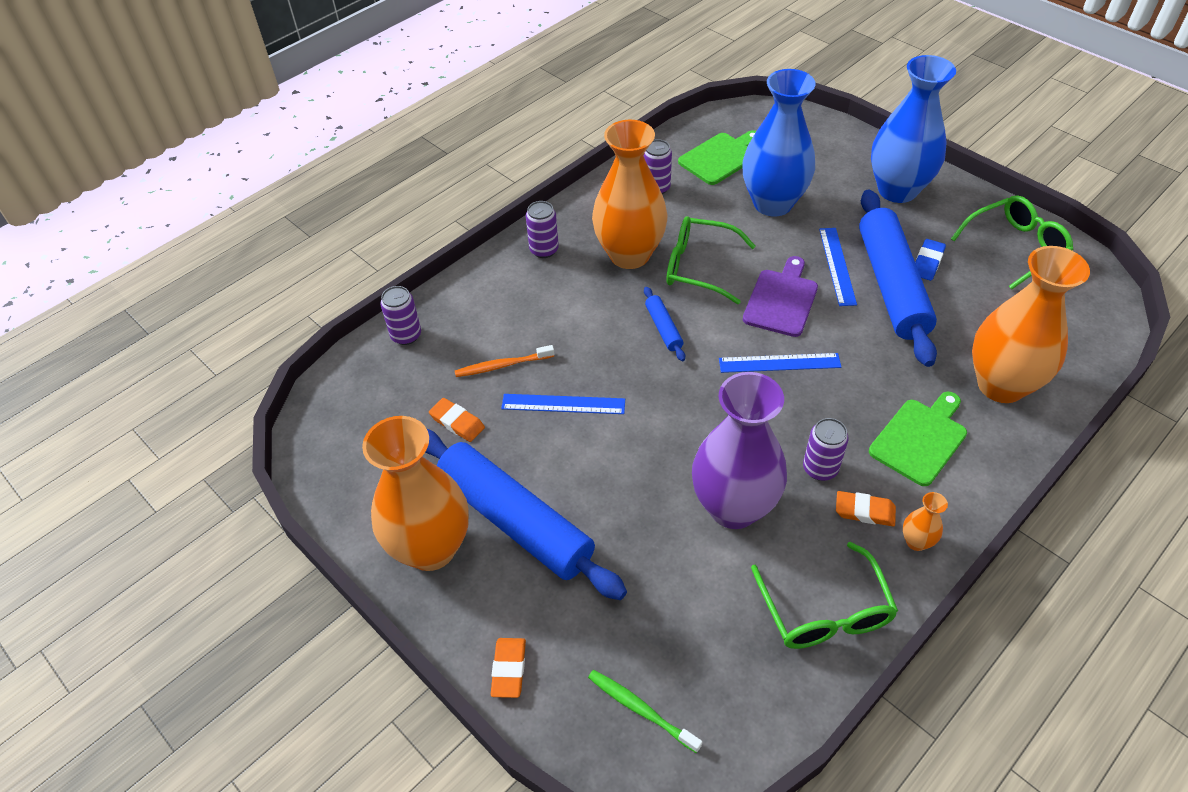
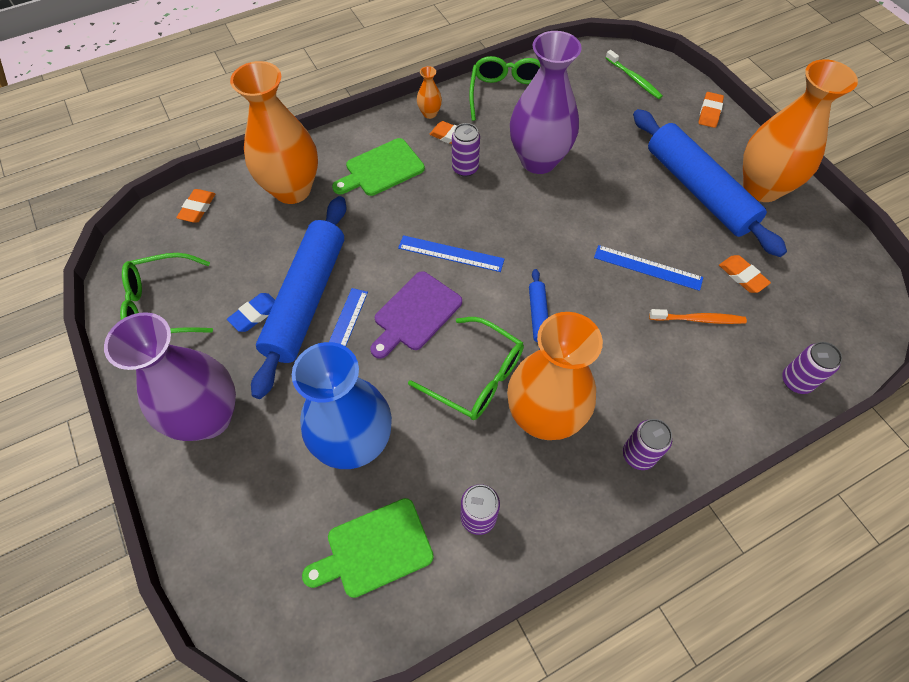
camera: 165 degrees left, 10 degrees up
(897, 190) = (209, 417): blue vase -> purple vase
(1080, 337) = (197, 208): none -> orange eraser

